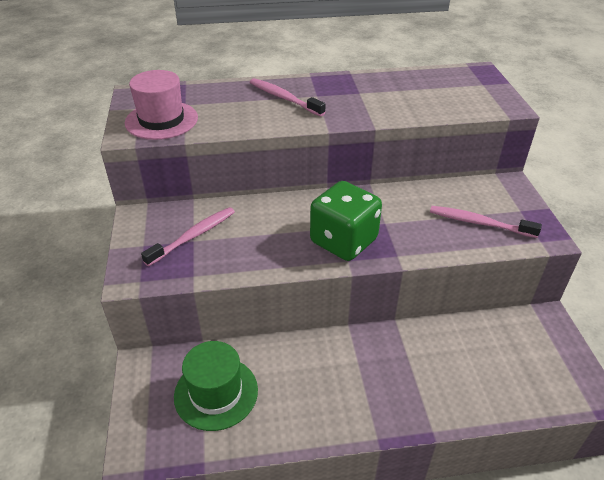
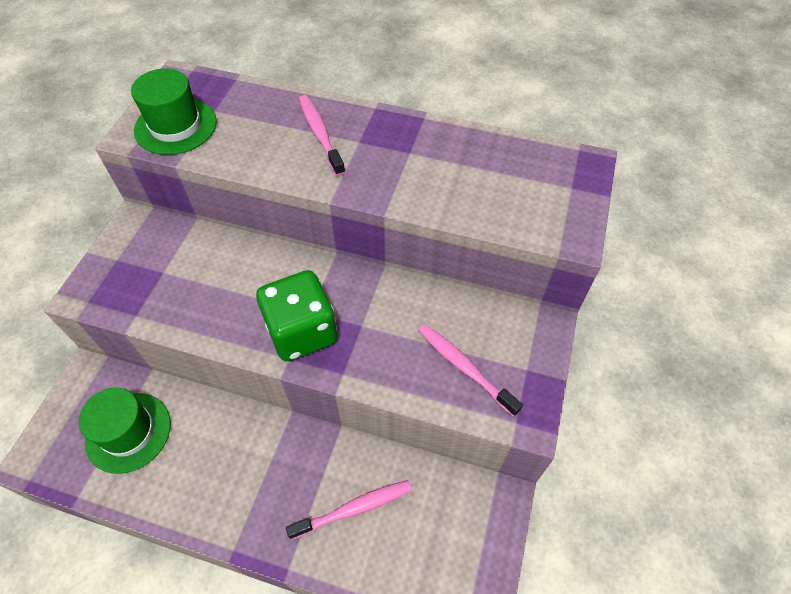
camera: 25 degrees right, 15 degrees up
(161, 120) = (175, 126): pink hat -> green hat
(193, 236) = (166, 267): pink toothbrush -> pink toothbrush (354, 508)

